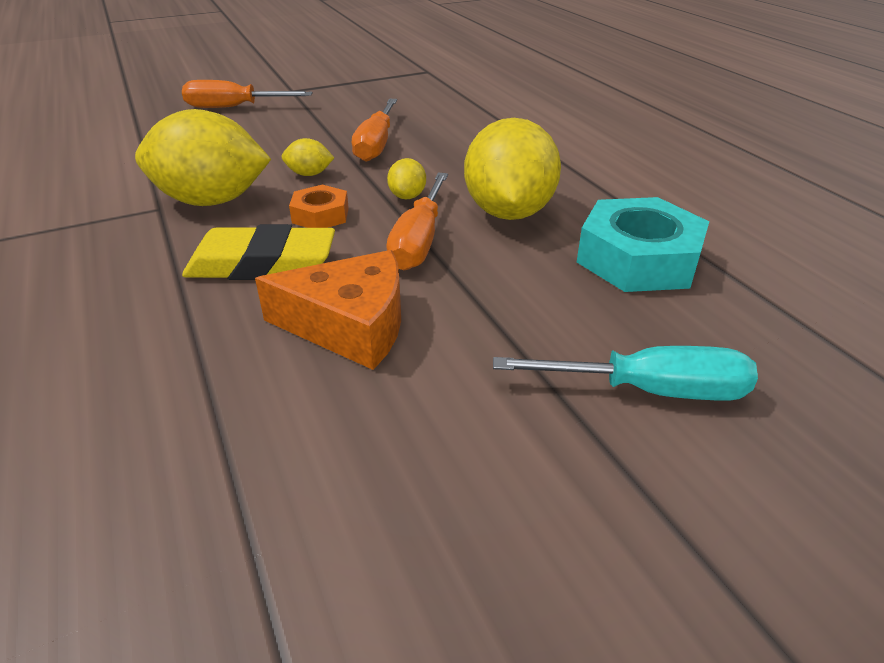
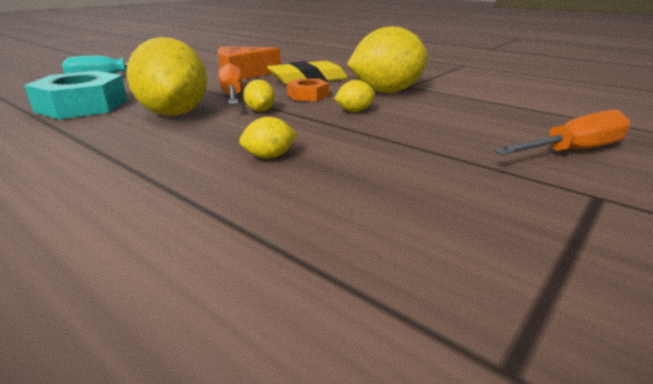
camera: 155 degrees right, 10 degrees down
(376, 144) = (336, 140): orange screwdriver -> none
(442, 141) = (269, 156): none -> yellow lemon

